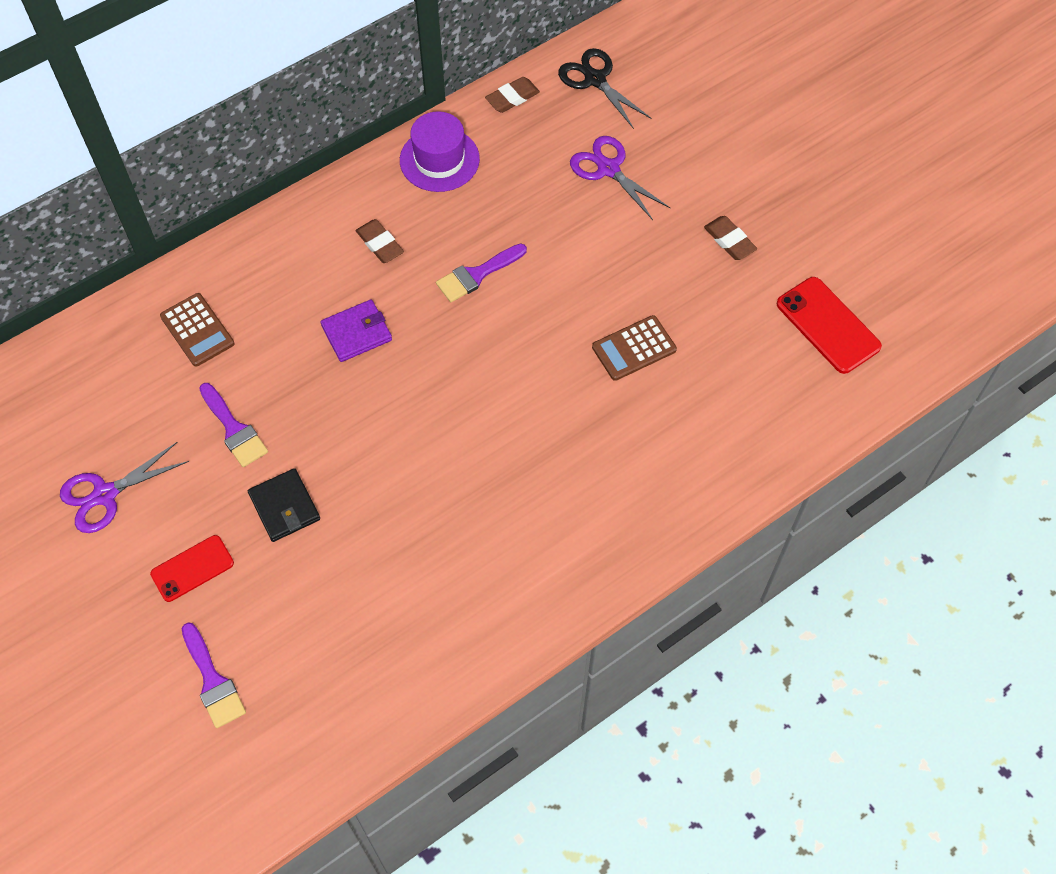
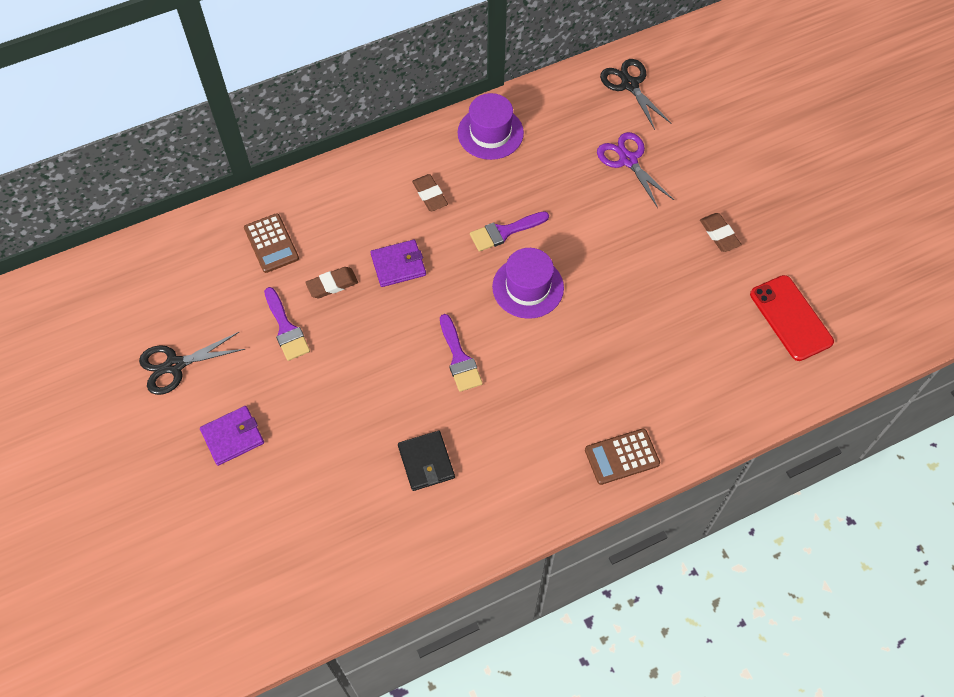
camera: 10 degrees right, 0 degrees up
(105, 495) = (175, 365): purple scissors -> black scissors
(192, 568) = (233, 437): red phone -> purple wallet
(213, 681) = (233, 531): purple brush -> purple brush (459, 358)
(284, 507) = (315, 398): black wallet -> black wallet (426, 462)
(512, 97) = (559, 90): brown eraser -> brown eraser (332, 284)
(516, 336) = (528, 287): none -> purple hat
(634, 348) = (623, 312): brown calculator -> brown calculator (622, 457)

